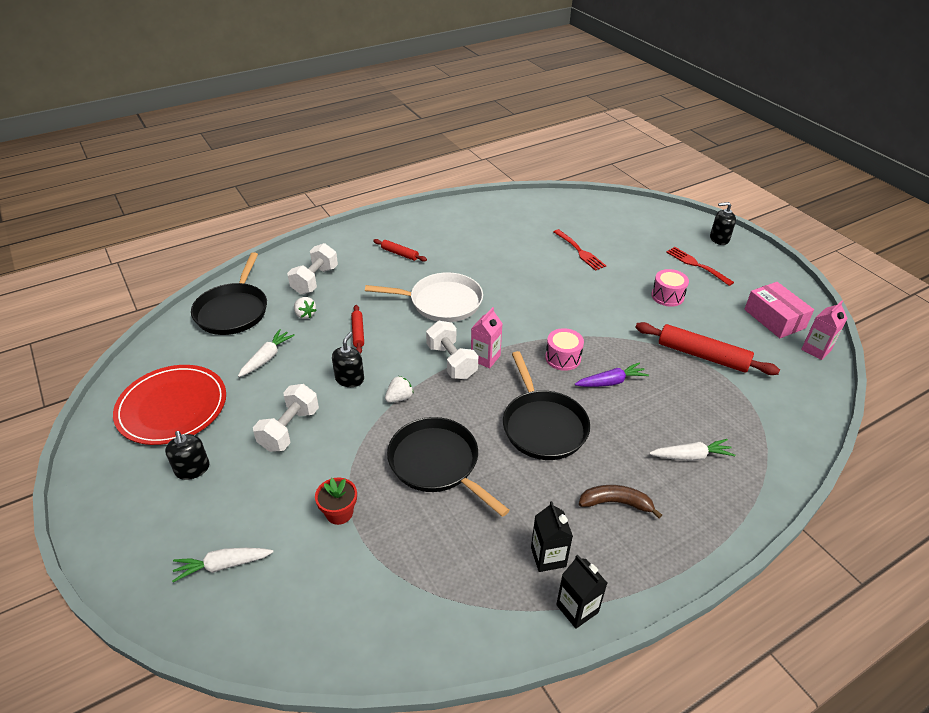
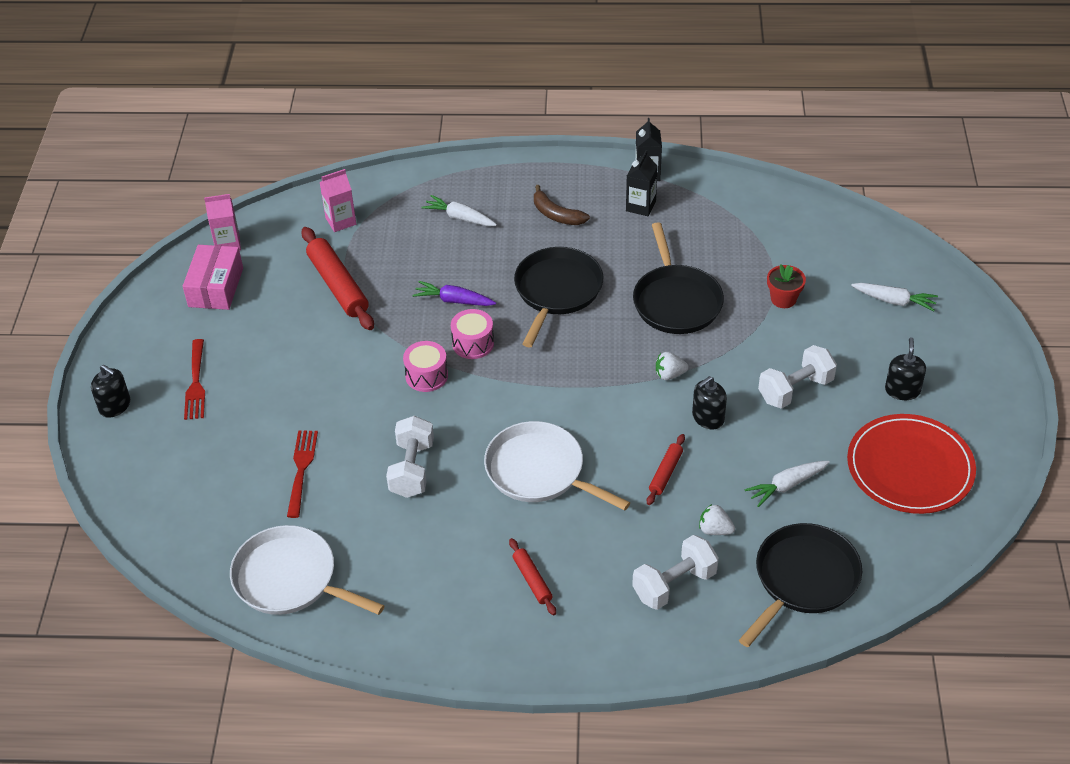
camera: 145 degrees left, 5 degrees up
(305, 315) = (715, 530): white strawberry -> white strawberry turned 60 degrees counterclockwise
(451, 362) = (588, 390): white dumbbell -> white dumbbell (412, 469)
(485, 358) = (550, 378): pink carton -> pink carton (341, 221)
(526, 211) = (290, 579): none -> white pan
(667, 296) = (283, 360): pink drum -> pink drum (426, 376)

